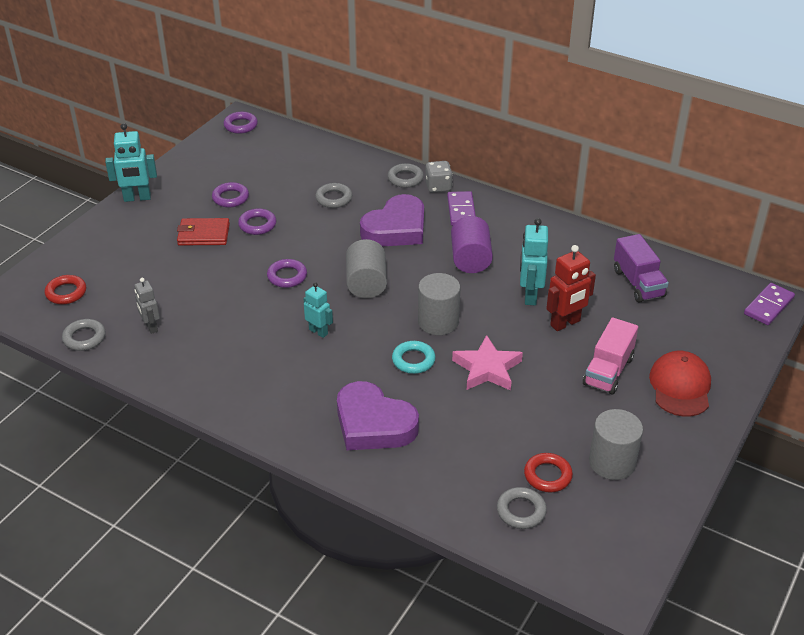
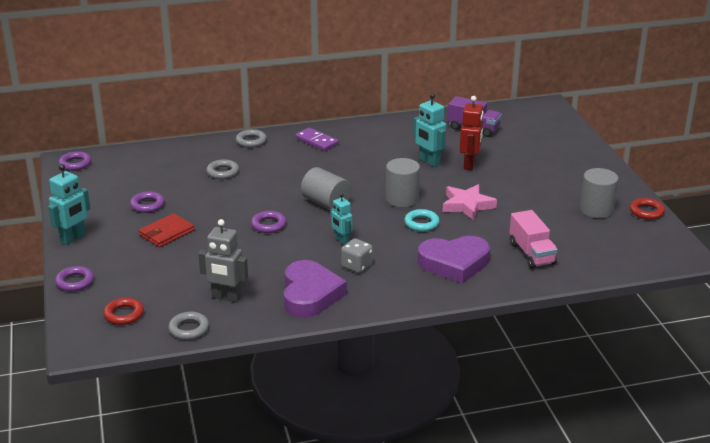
camera: 45 degrees left, 10 degrees down
(151, 327) = (226, 297): grey robot -> grey robot, size x1.55
(257, 225) = (196, 209): purple ring -> purple ring (75, 282)
(318, 332) = (341, 240): turquoise robot -> turquoise robot turned 120 degrees counterclockwise
(396, 228) = (293, 168): purple heart -> purple heart (310, 294)
(438, 187) = (280, 136): grey dice -> grey dice (356, 266)
(470, 259) = (365, 161): purple cylinder -> none
(521, 511) = (593, 254): grey ring -> none
(547, 476) = (578, 232): red ring -> red ring (646, 212)
(608, 371) = (527, 173): pink truck -> pink truck (531, 253)
(680, 386) = (570, 162): red cap -> none
(768, 306) = (550, 108): purple domino -> none

